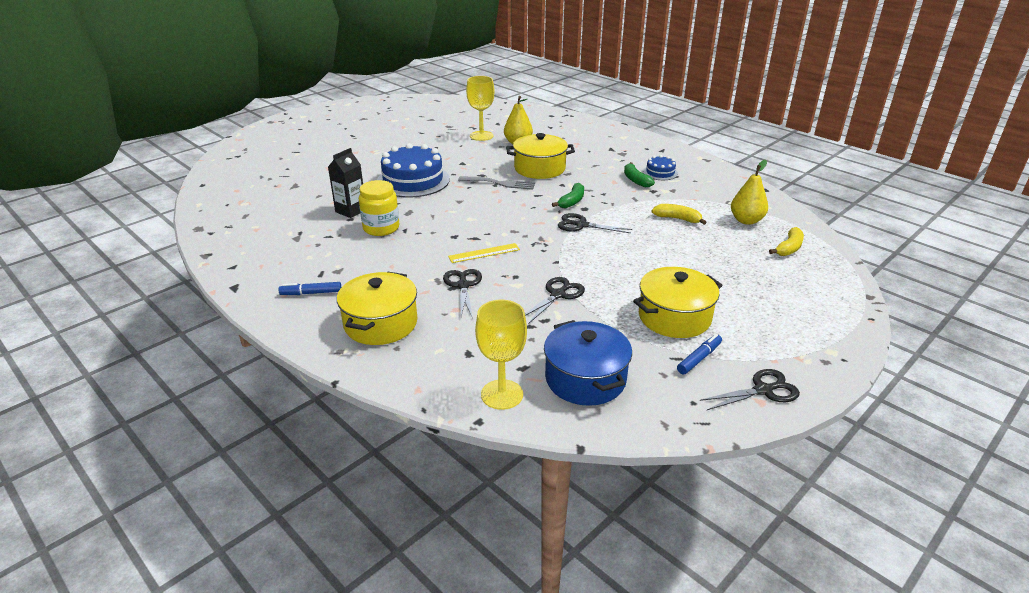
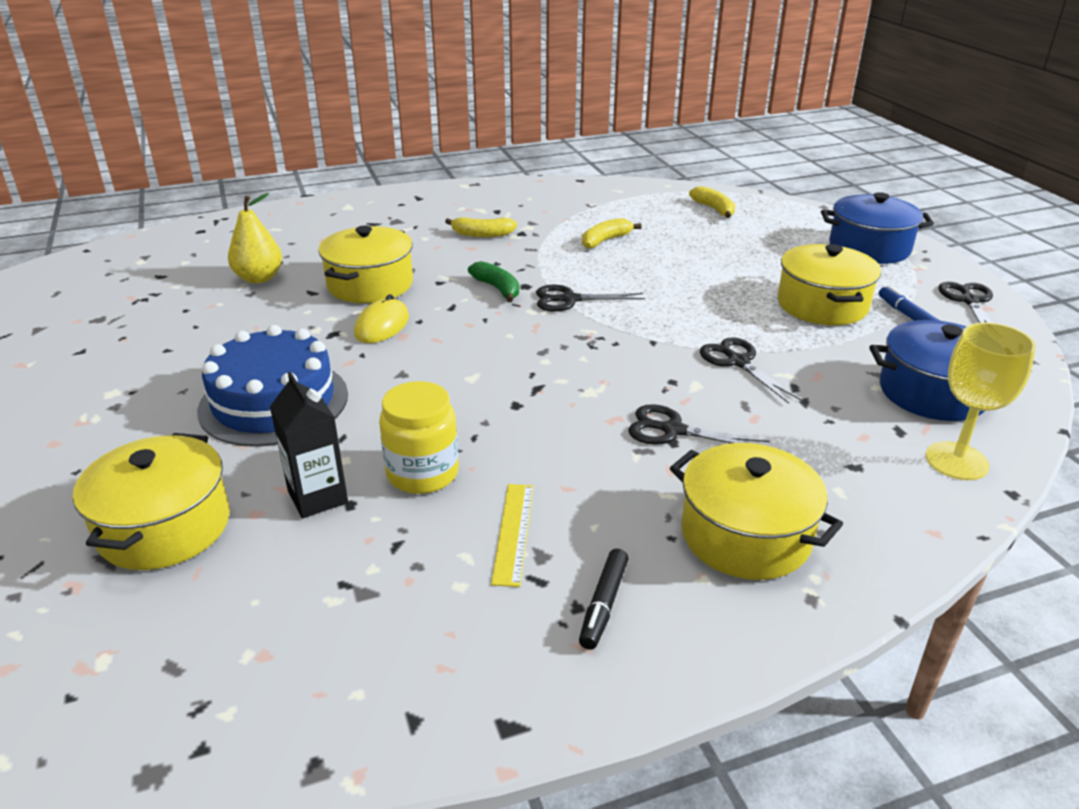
camera: 65 degrees left, 0 degrees up
(311, 293) = (603, 605): blue marker -> black marker
(317, 188) = (164, 526): none -> yellow pot
(481, 136) = (187, 300): yellow goblet -> none
(484, 253) = (590, 390): yellow ruler -> yellow ruler (513, 532)
(500, 183) = (382, 325): grey fork -> yellow mouse
(581, 225) = (570, 300): black scissors -> black scissors turned 45 degrees clockwise
(635, 180) = (482, 234): green banana -> yellow banana
(660, 172) = (478, 216): blue cake -> none
(746, 220) = (640, 209): yellow pear -> none
(809, 329) = (869, 248): none -> blue pot

